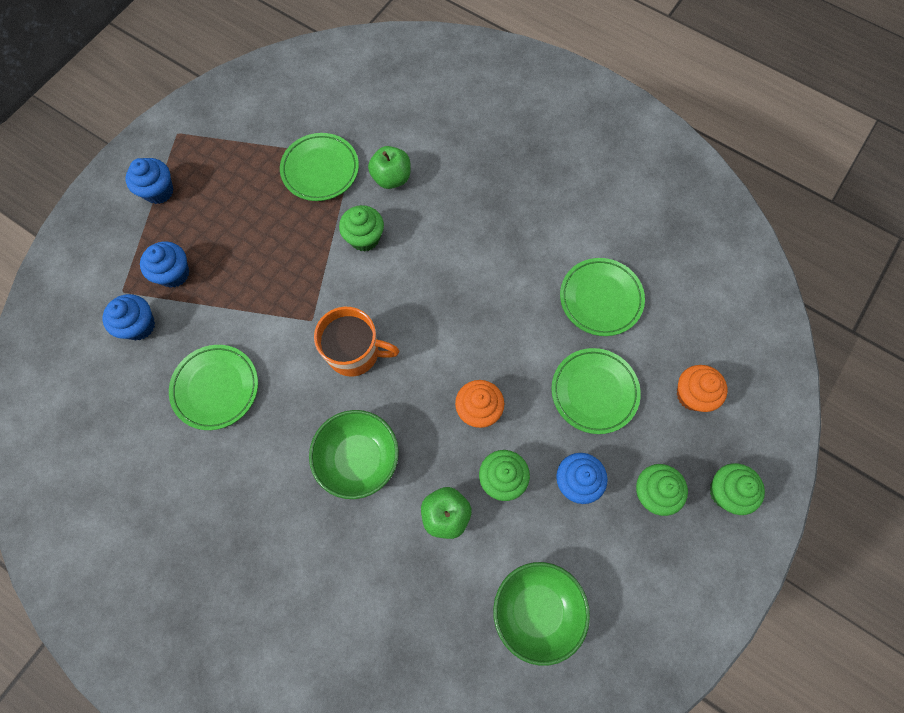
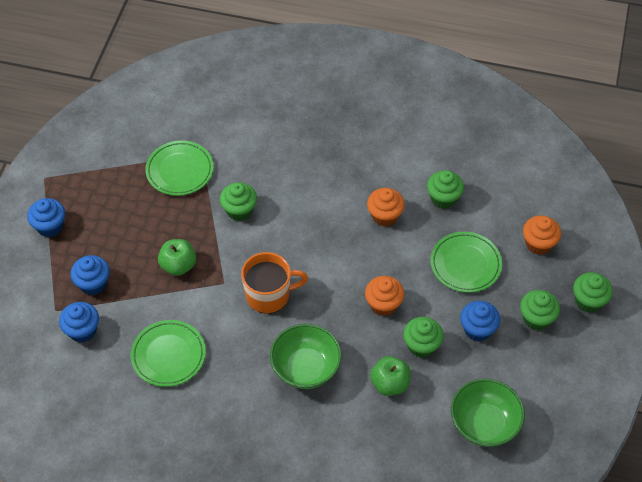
camera: 20 degrees left, 15 degrees down
(391, 178) = (241, 160): green apple -> green apple (178, 265)
(524, 298) = (384, 216): none -> orange cupcake
(600, 299) = (443, 198): green plate -> green cupcake

